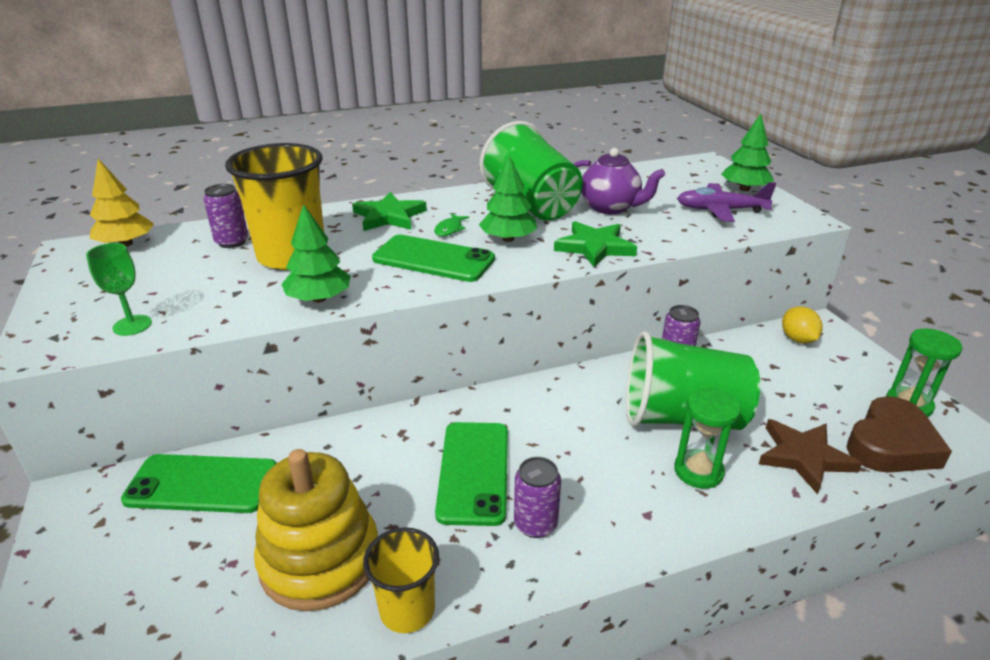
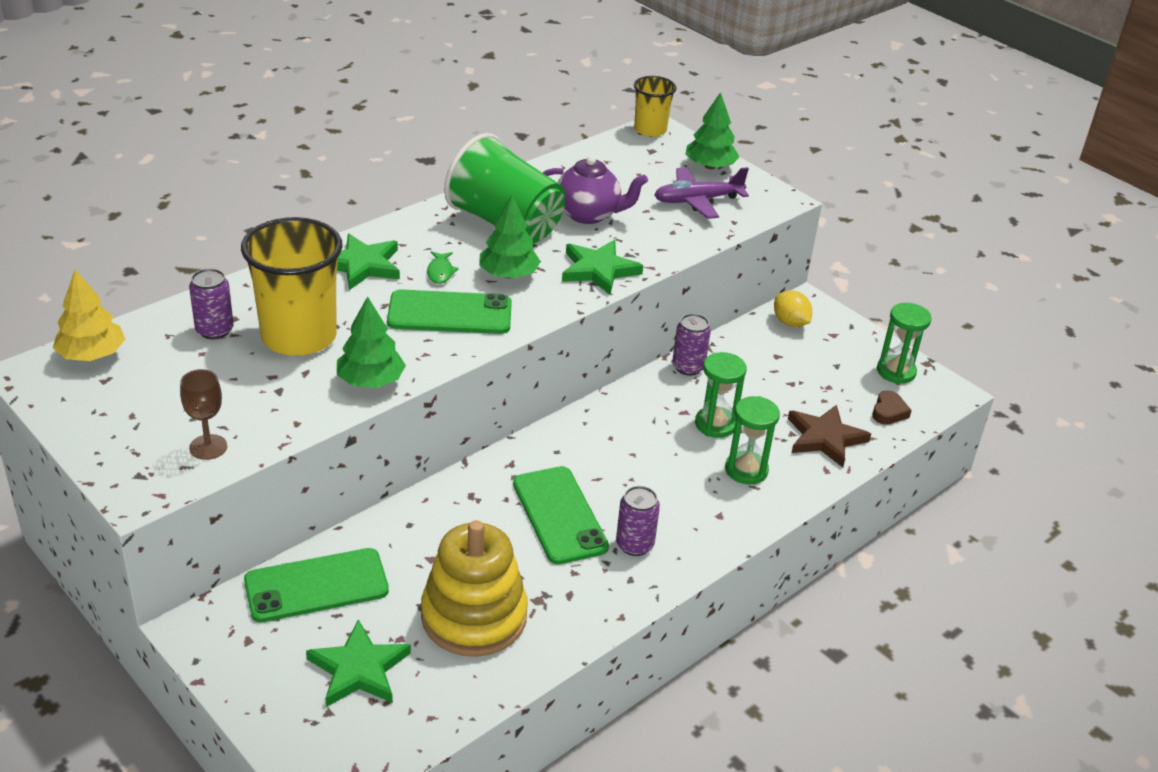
camera: 25 degrees left, 5 degrees up
(132, 325) = (208, 447): green goblet -> brown goblet
(168, 586) = (359, 669): none -> green star
(407, 610) = (569, 632): yellow cup -> yellow cup (650, 130)
(682, 417) = (715, 424): green cup -> green hourglass
(891, 444) = (889, 412): brown heart -> brown heart, size x0.50

